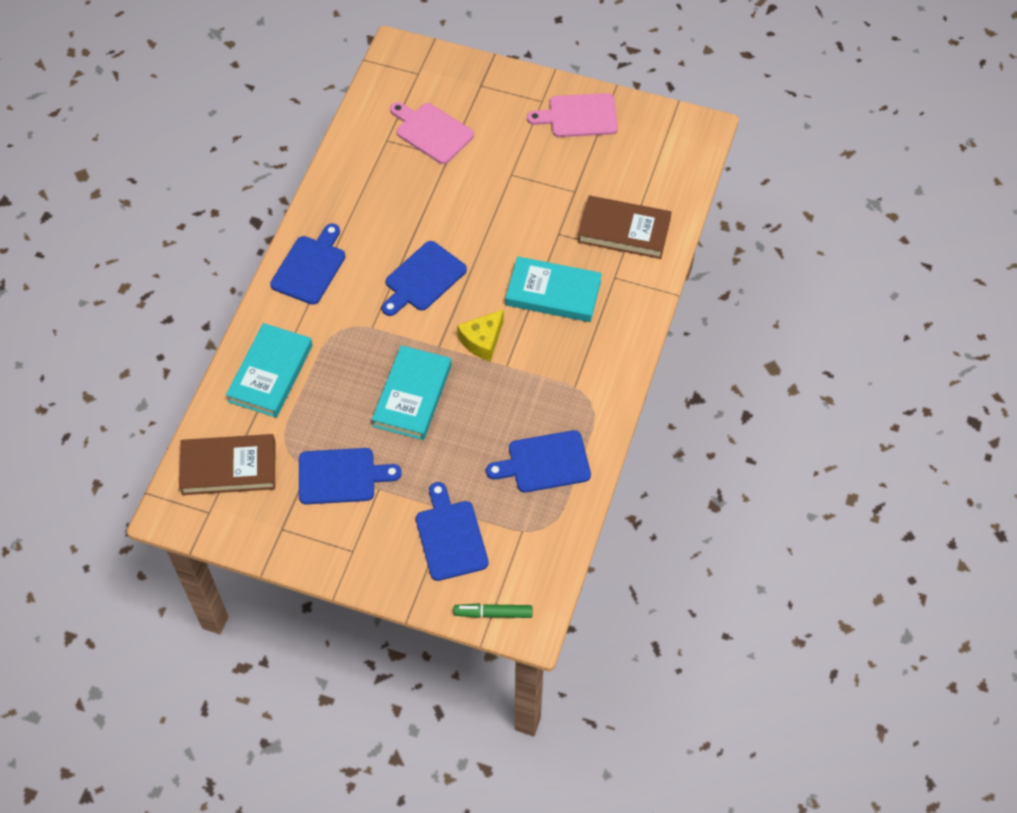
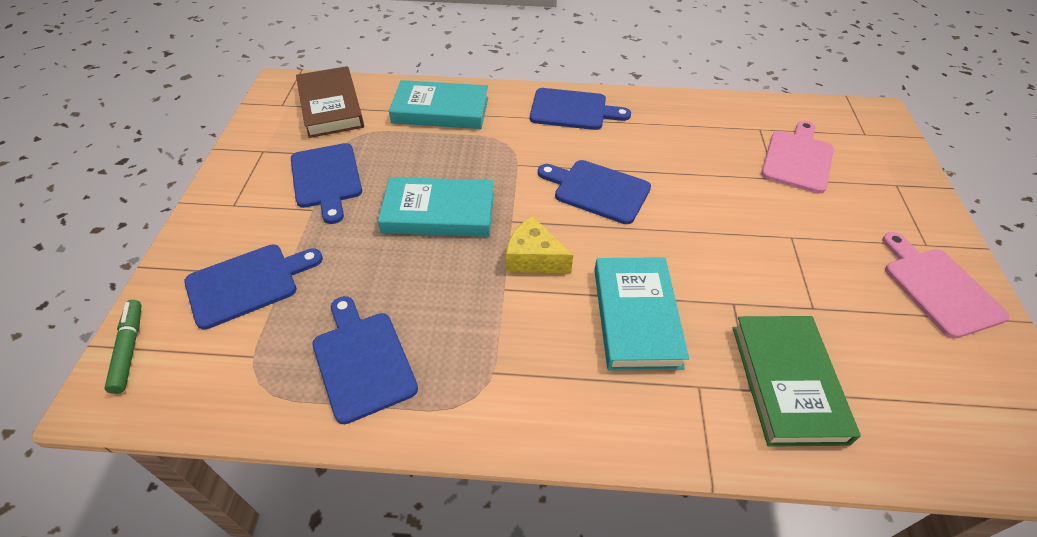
camera: 75 degrees right, 10 degrees down
(624, 231) = (787, 382): brown book -> green book

